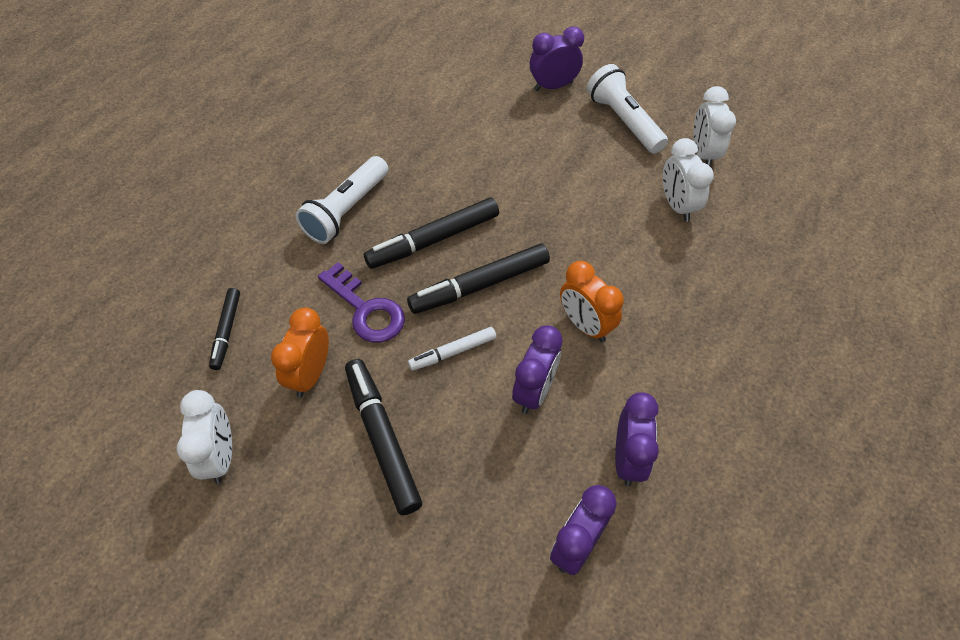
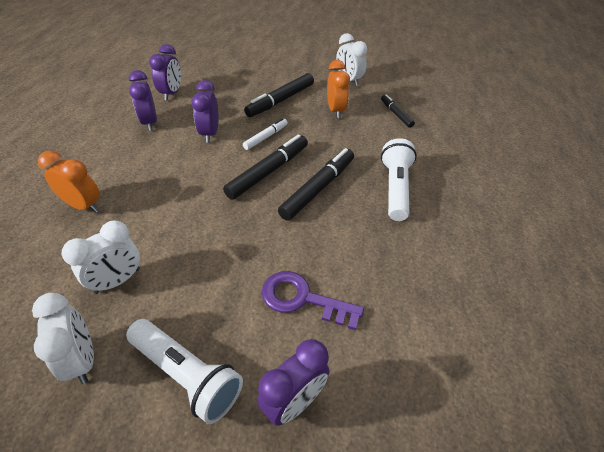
camera: 155 degrees right, 10 degrees down
(366, 310) = (331, 141): purple key -> purple key (303, 299)
(382, 439) = (281, 101): black marker -> black marker turned 90 degrees clockwise
(585, 325) = (187, 170): orange clock -> orange clock (83, 206)
(677, 206) = (117, 281): white clock -> white clock turned 90 degrees clockwise

